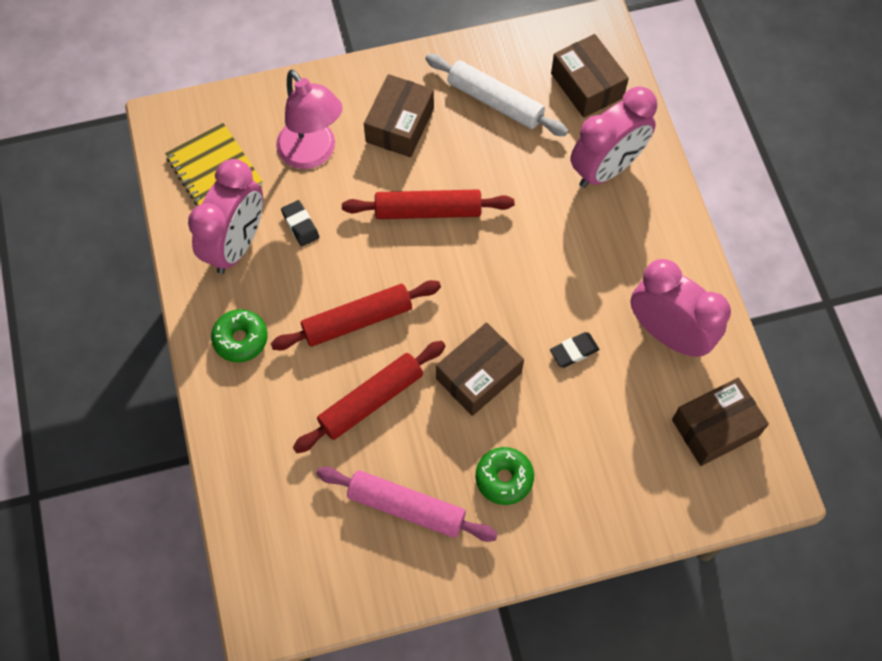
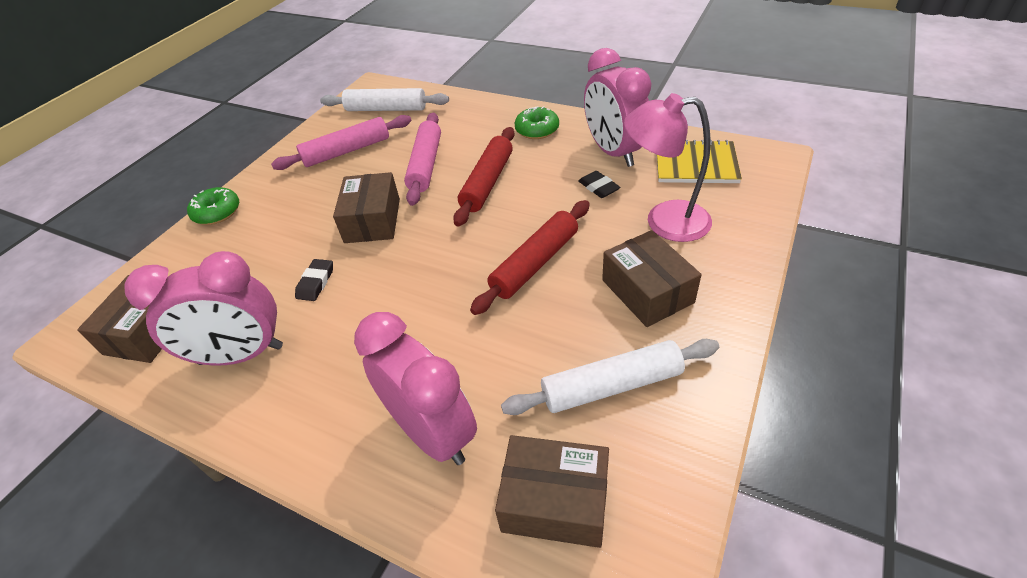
camera: 135 degrees right, 20 degrees down
(300, 225) = (598, 187): black eraser -> black eraser turned 45 degrees clockwise
(302, 544) = (386, 109): none -> white rolling pin
(371, 400) = (426, 165): red rolling pin -> pink rolling pin
(504, 478) = (299, 197): green donut -> green donut (217, 212)
(606, 169) = (432, 433): pink clock -> pink clock turned 135 degrees clockwise

